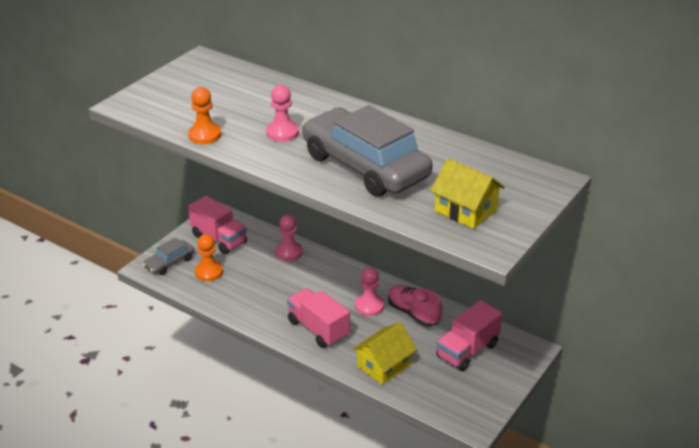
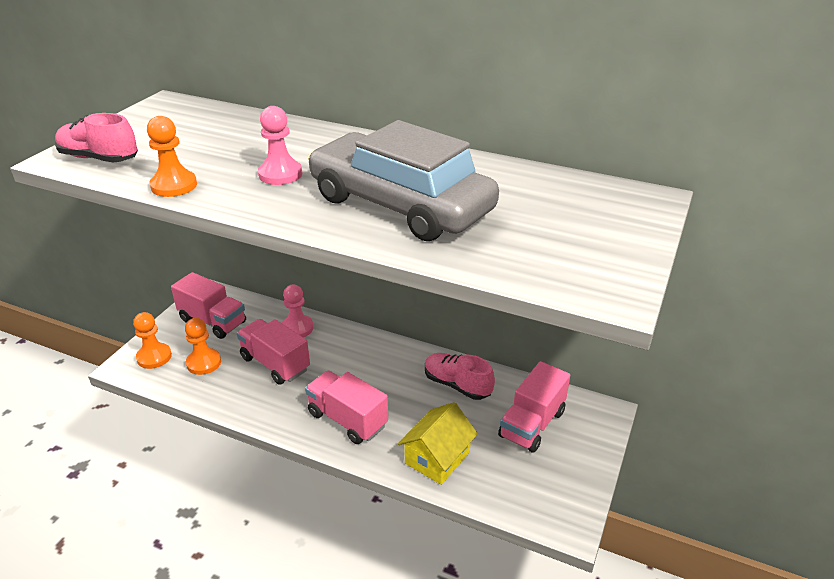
camera: 10 degrees left, 0 degrees up
(151, 107) = (99, 158): none -> pink shoe
(169, 263) = (154, 357): grey car -> orange pawn
(266, 279) = (275, 364): none -> pink truck
(369, 306) = (403, 382): pink pawn -> none
(465, 210) = (556, 248): yellow house -> none

